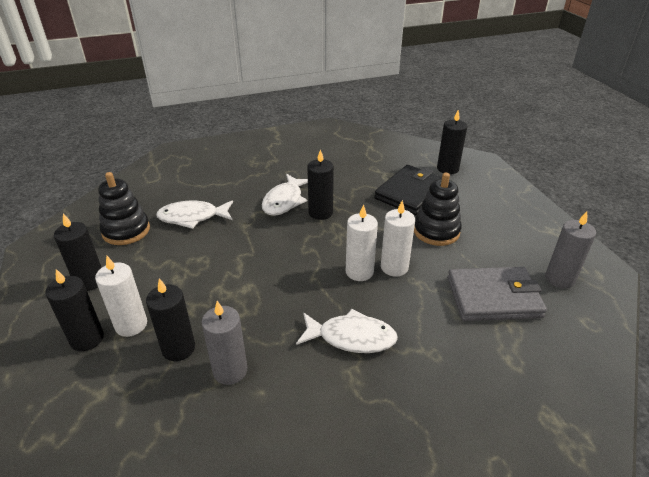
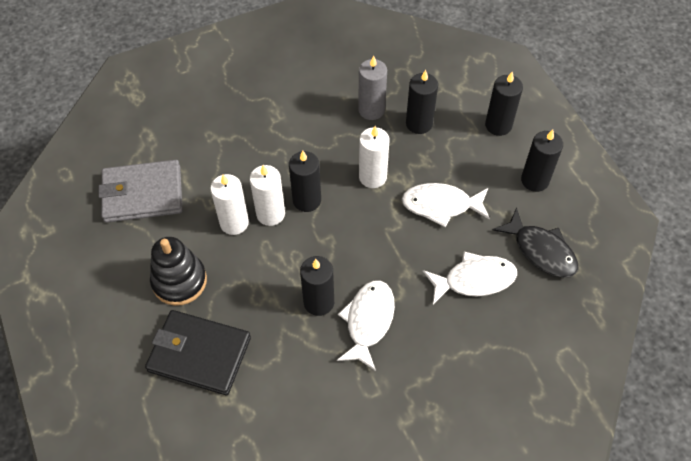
camera: 175 degrees right, 20 degrees up
(126, 231) = (541, 250): black stacking toy -> black fish
(131, 325) = (469, 140): white candle -> white candle (372, 177)
(351, 337) = (277, 144): white fish -> white fish (441, 205)
(410, 193) = (199, 354): black wallet -> black wallet turned 75 degrees clockwise
(447, 169) = (134, 421): black candle -> black candle (307, 200)
(559, 279) = (67, 222): grey candle -> none

